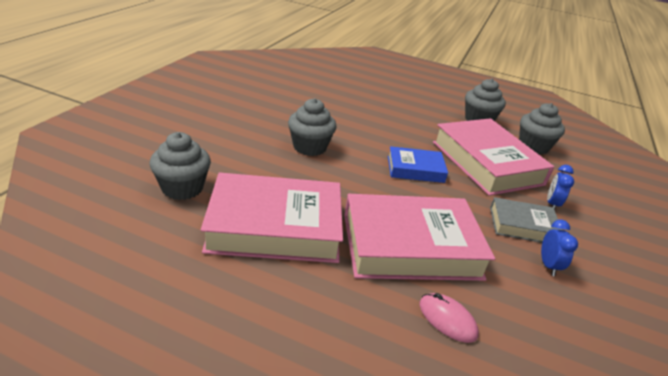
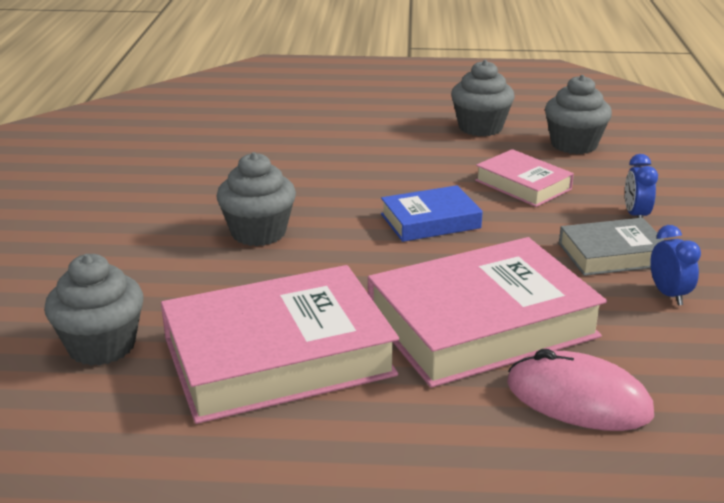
camera: 15 degrees left, 5 degrees down
(447, 319) = (578, 398): pink mouse -> pink mouse, size x1.55
(486, 163) = (523, 185): pink book -> pink book, size x0.53

